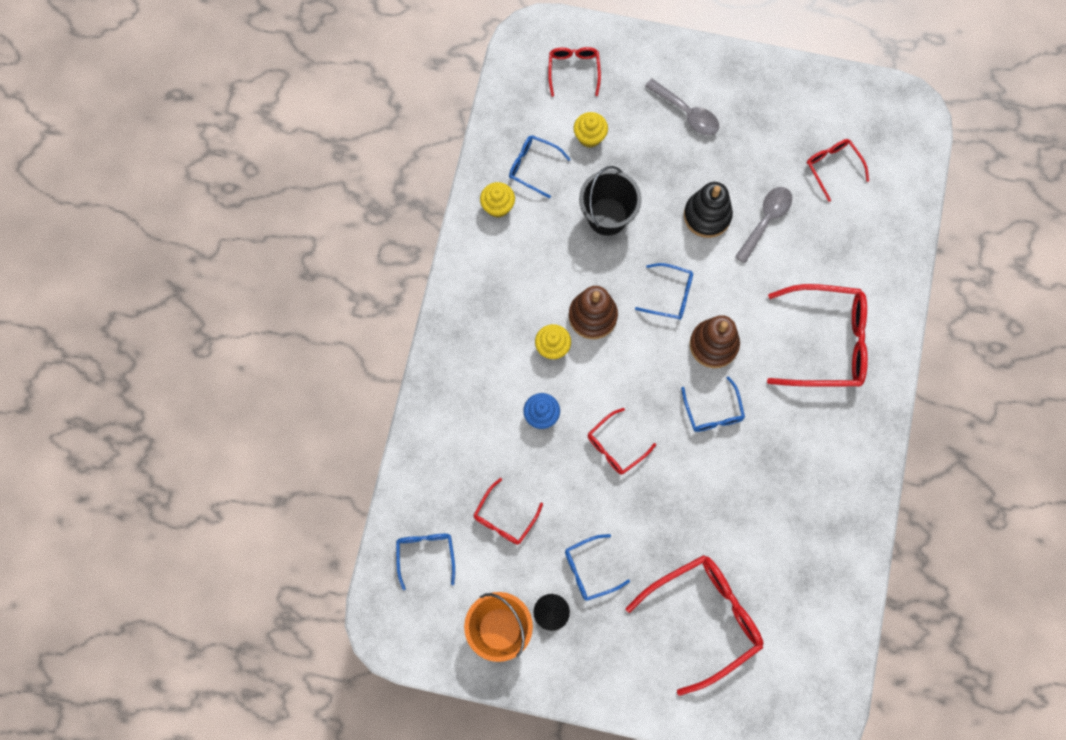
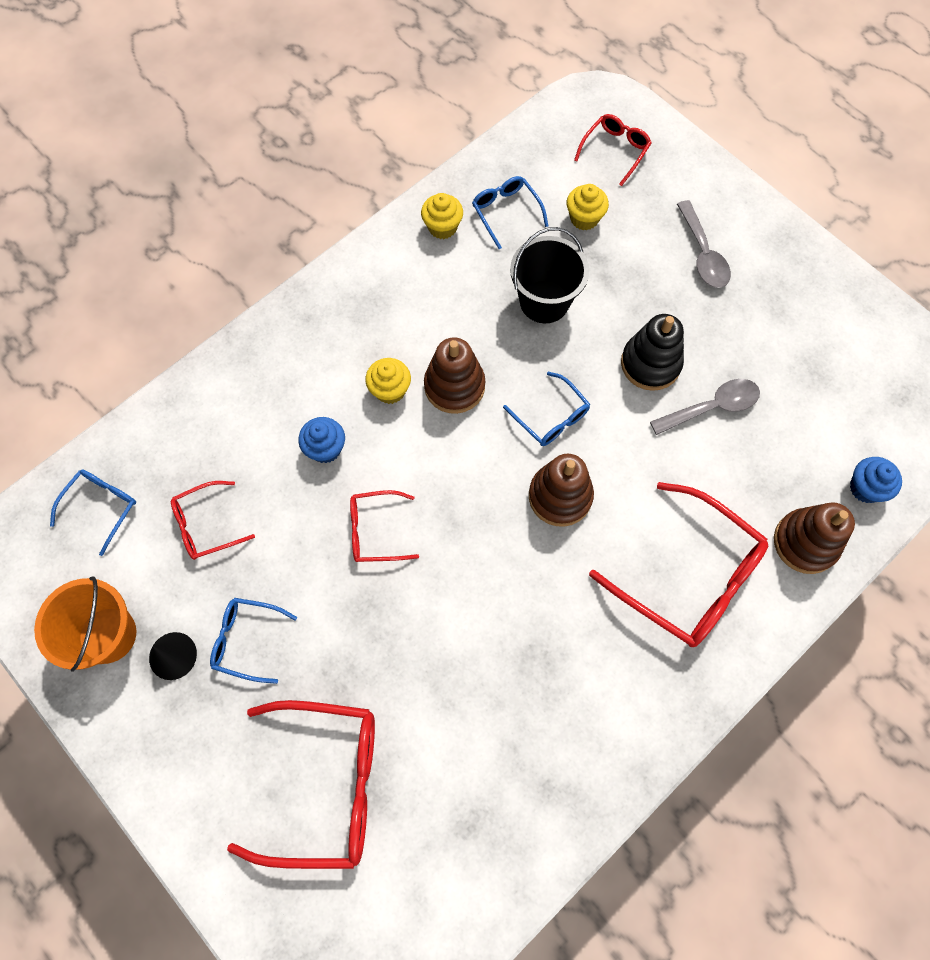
camera: 35 degrees right, 5 degrees down
(713, 412) = (506, 565): blue glasses -> none
(833, 167) = (827, 400): red glasses -> none
(880, 273) = (805, 542): none -> brown stacking toy
(892, 213) = (865, 488): none -> blue cupcake

